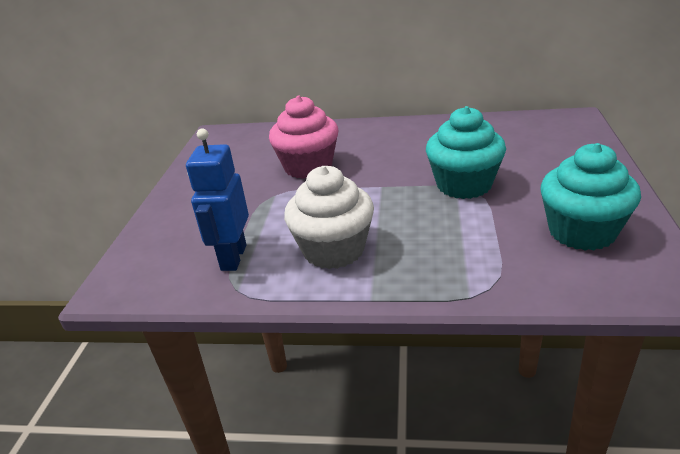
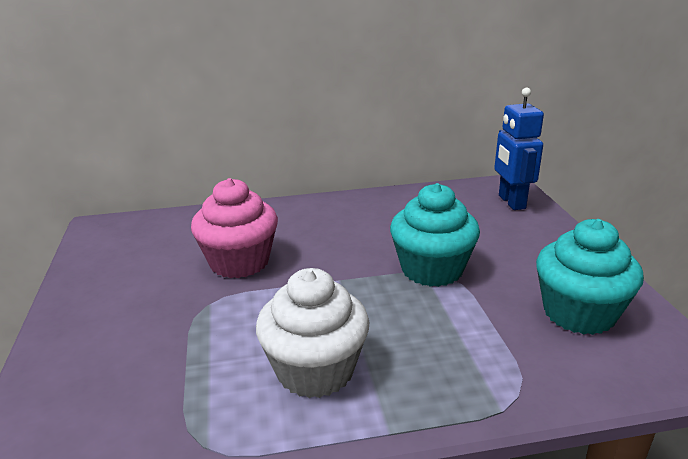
camera: 20 degrees left, 5 degrees down
(233, 257) = (184, 399): blue robot -> blue robot (511, 202)

